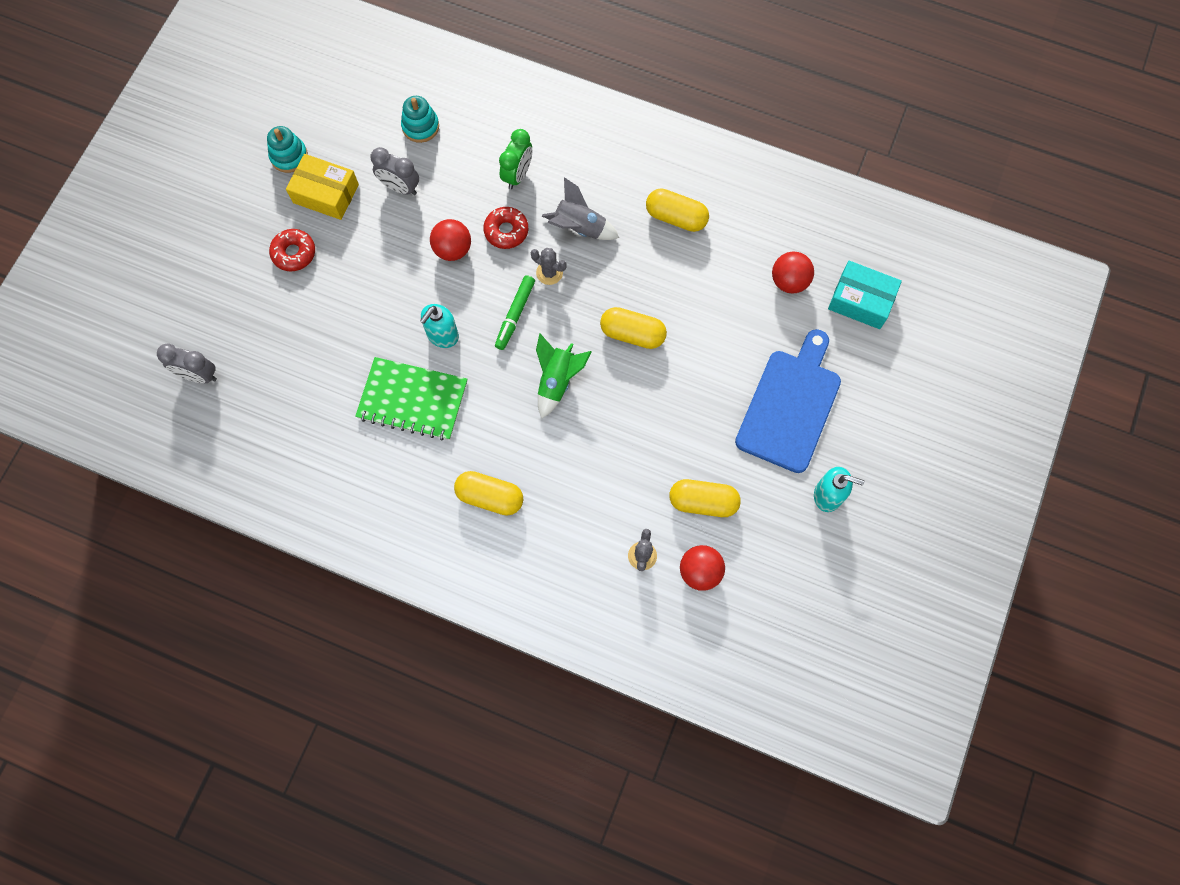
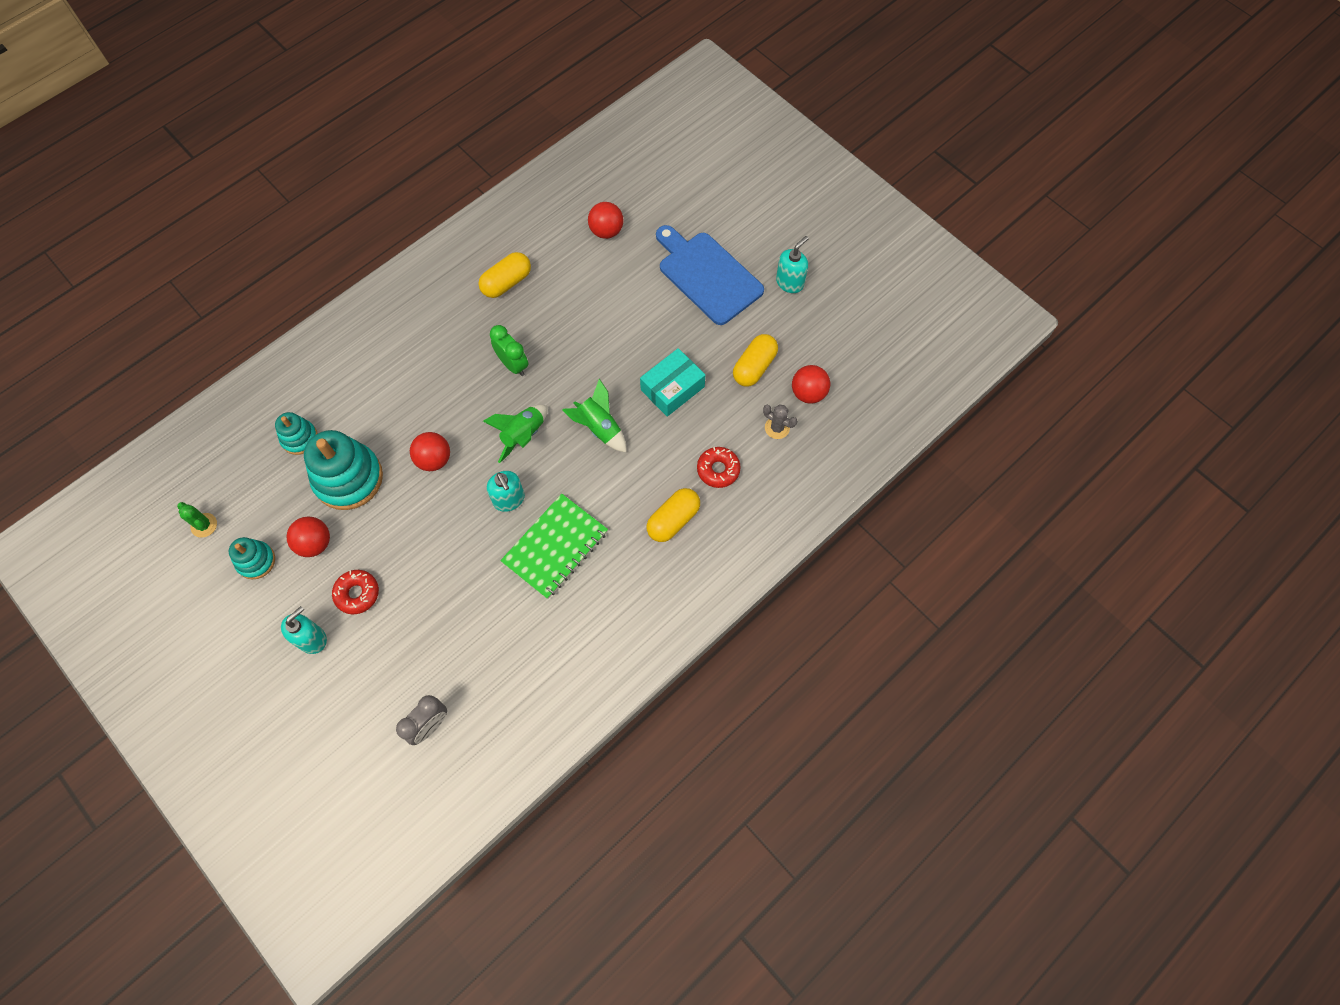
camera: 65 degrees left, 5 degrees down
(238, 239) = (312, 639): none -> turquoise soap dispenser
(304, 98) = (204, 525): none -> green cactus
(326, 194) = (315, 543): yellow box -> red ball
(400, 187) = (348, 478): grey clock -> turquoise stacking toy
(506, 231) = (442, 411): red donut -> red donut (718, 470)
(515, 315) = (523, 435): green marker -> green rocket
(517, 175) = (396, 381): green clock -> green clock (513, 365)
(549, 273) = (500, 394): grey cactus -> none
(579, 227) = (473, 355): grey rocket -> none
(632, 334) = (589, 356): yellow capsule -> none
(861, 300) = (649, 193): turquoise box -> turquoise box (672, 388)

